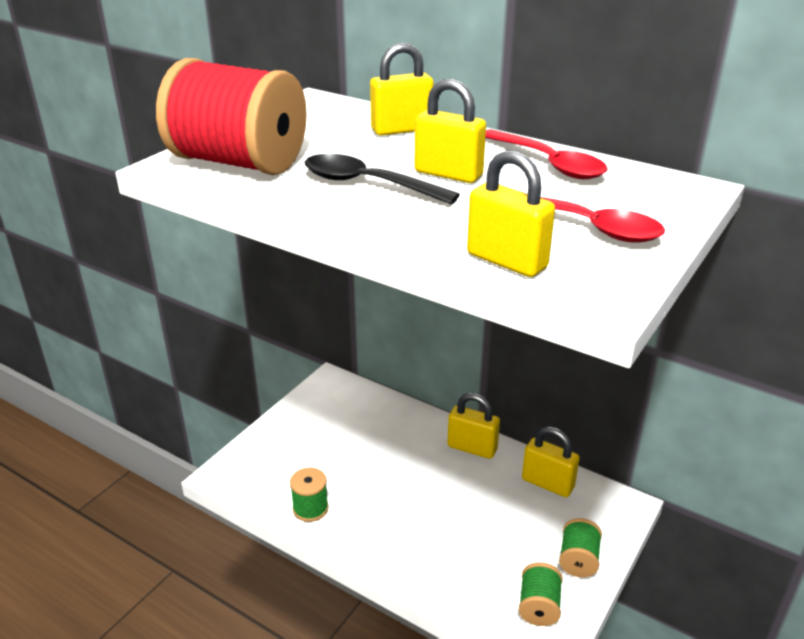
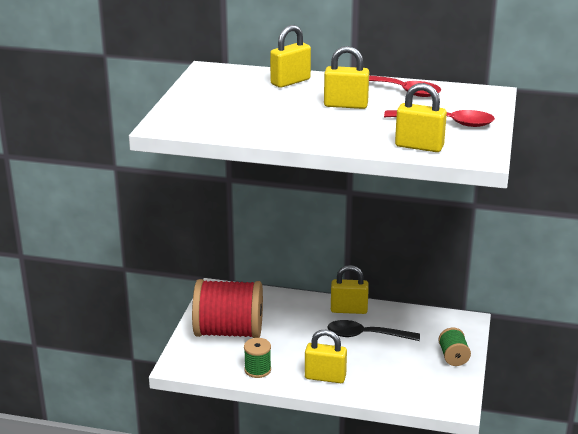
camera: 20 degrees left, 5 degrees down
(238, 162) = (206, 117): red spool -> red spool (229, 332)
(367, 184) = (302, 118): black spoon -> black spoon (366, 335)
(538, 606) = (441, 386): green spool -> none
(547, 483) = (412, 320): yellow padlock -> yellow padlock (325, 377)

